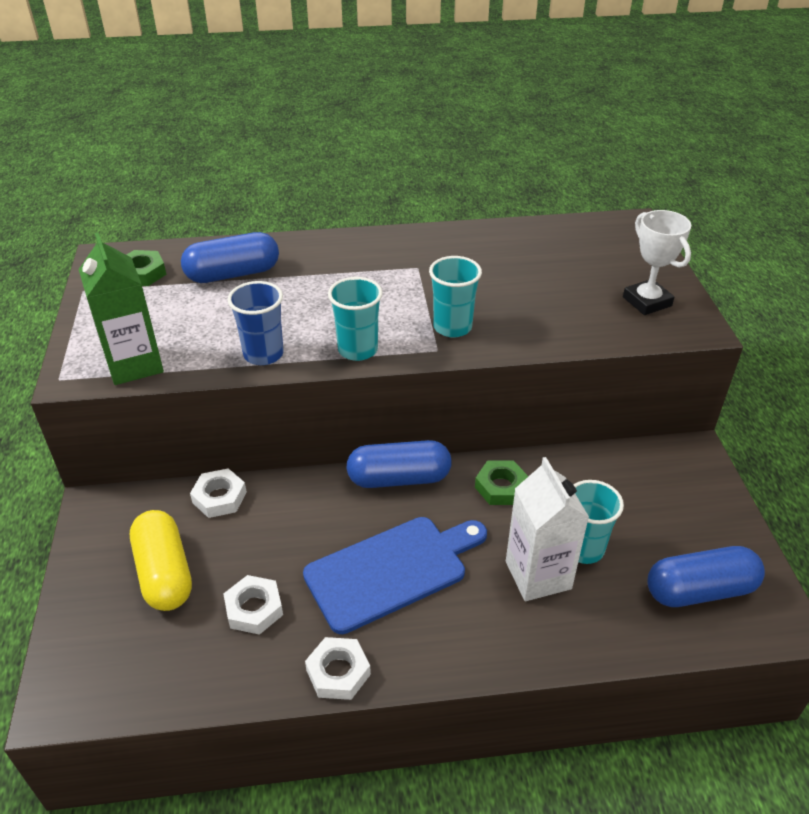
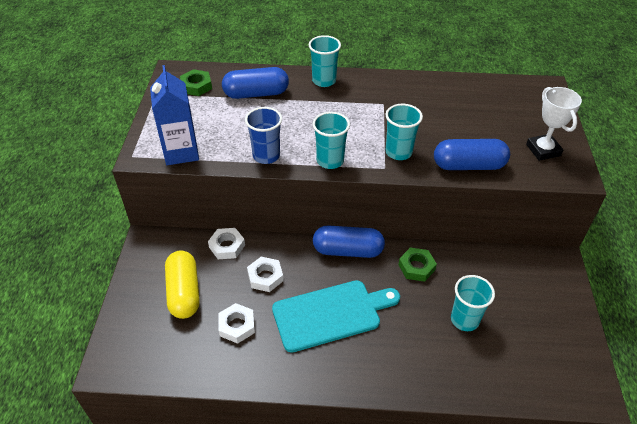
camera: 10 degrees right, 5 degrees up
(134, 364) = (181, 152): green carton -> blue carton
(328, 247) = (324, 81): none -> turquoise cup
(338, 672) = (283, 377): white nut -> white nut (265, 277)
(392, 570) = (331, 314): blue cutting board -> turquoise cutting board
(538, 575) = (429, 333): white carton -> none
(699, 590) = (540, 362): blue capsule -> blue capsule (468, 165)

